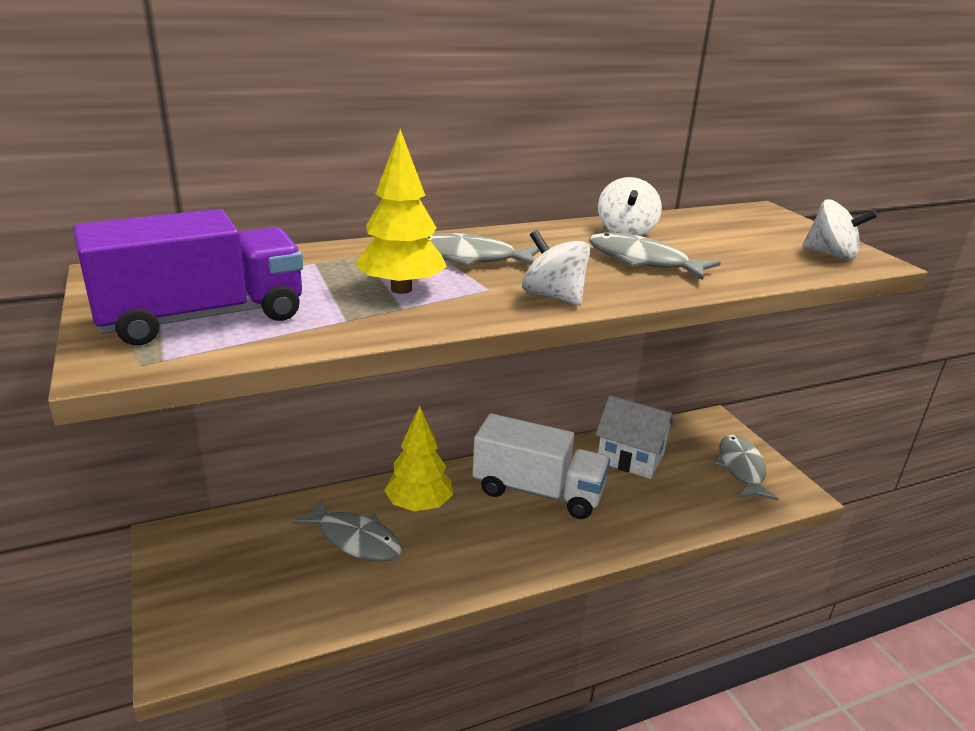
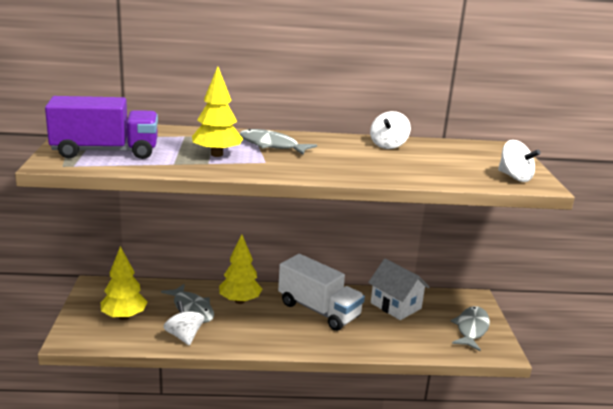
camera: 20 degrees right, 5 degrees down
(252, 584) = (124, 316): none -> yellow tree
(553, 296) = (298, 170): white spinning top -> white spinning top (184, 336)
(642, 261) = (376, 162): grey fish -> none

